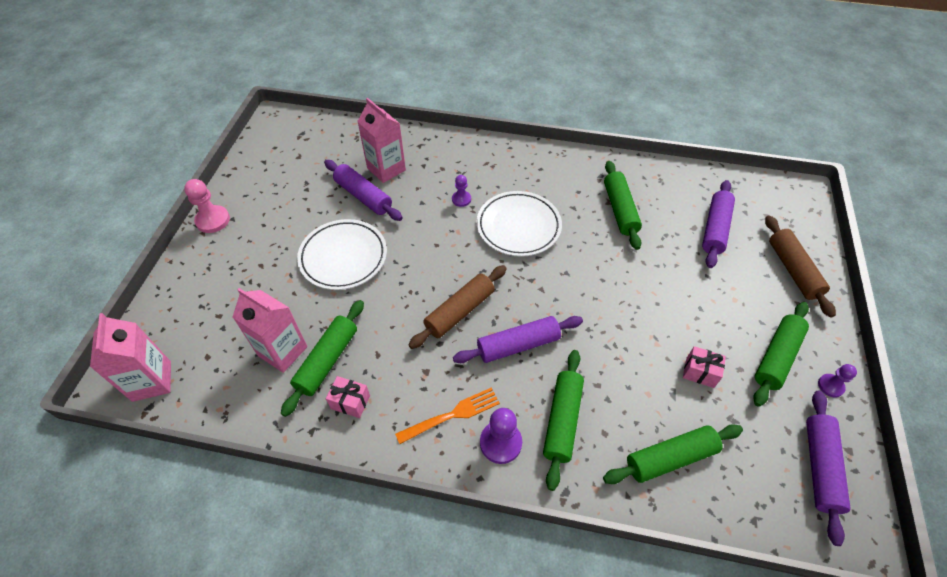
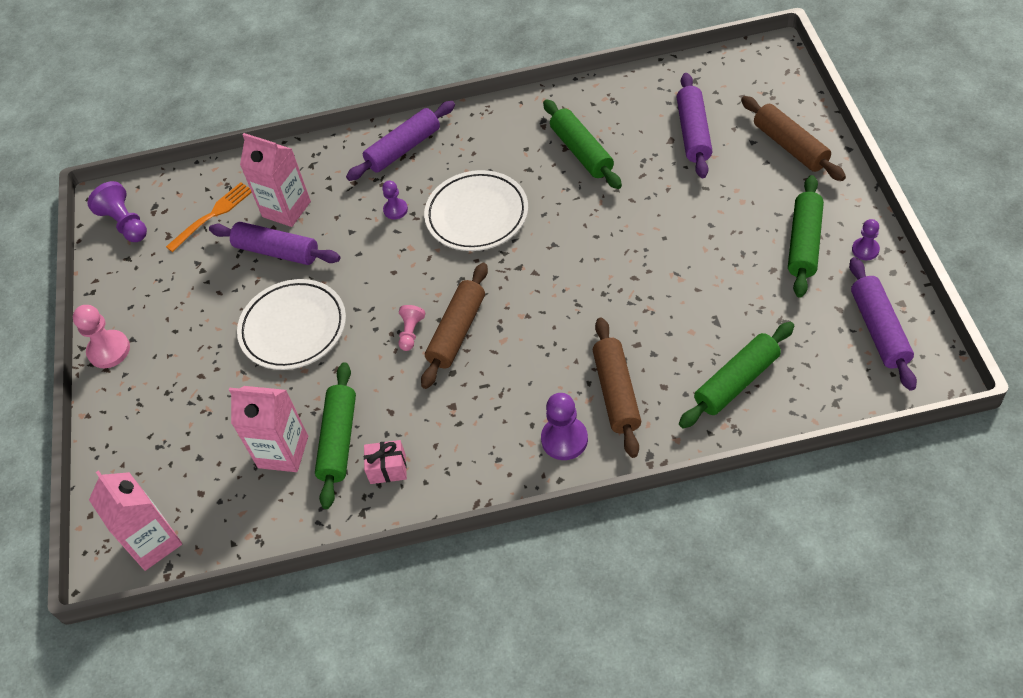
camera: 15 degrees left, 0 degrees up
(276, 137) = (125, 223): none -> purple pawn
(425, 297) = (411, 332): none -> pink pawn
(452, 415) = (502, 435): orange fork -> orange fork (212, 215)
(518, 345) = (537, 339): purple rolling pin -> purple rolling pin (403, 148)
(562, 420) = (617, 393): green rolling pin -> brown rolling pin
(700, 372) = (734, 289): pink gift -> none

